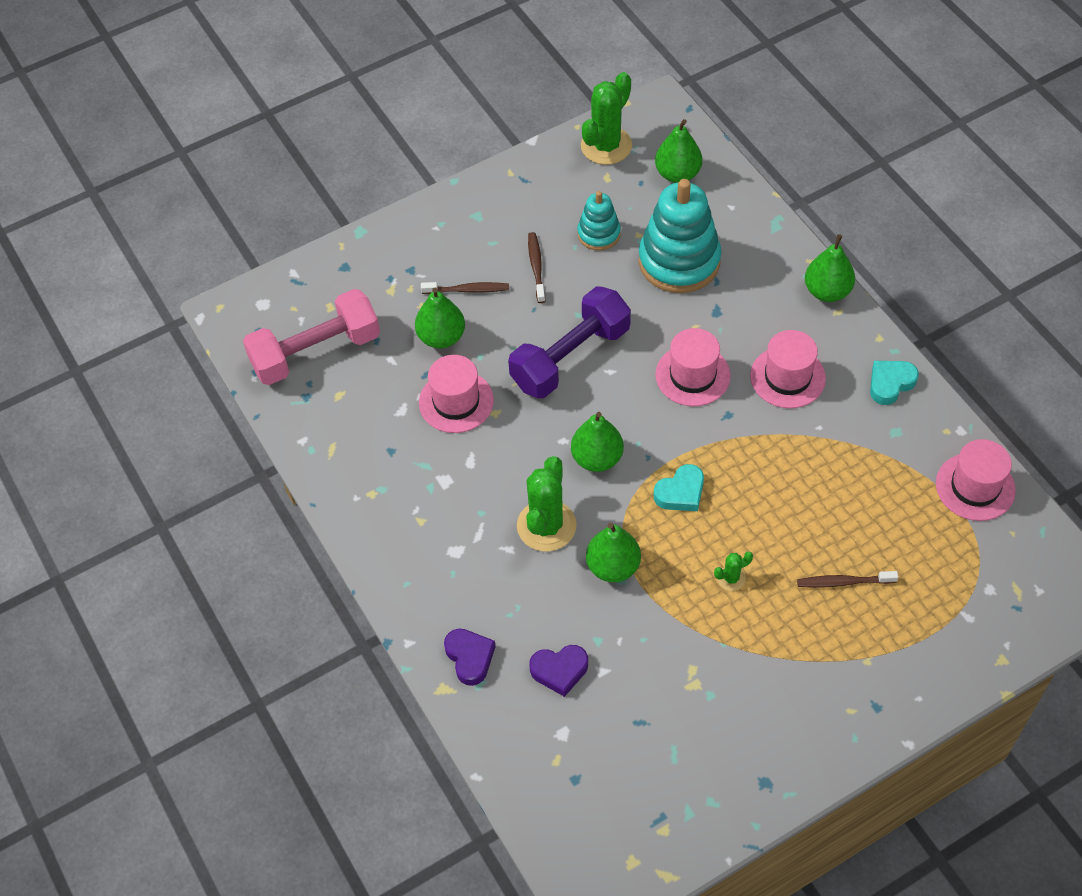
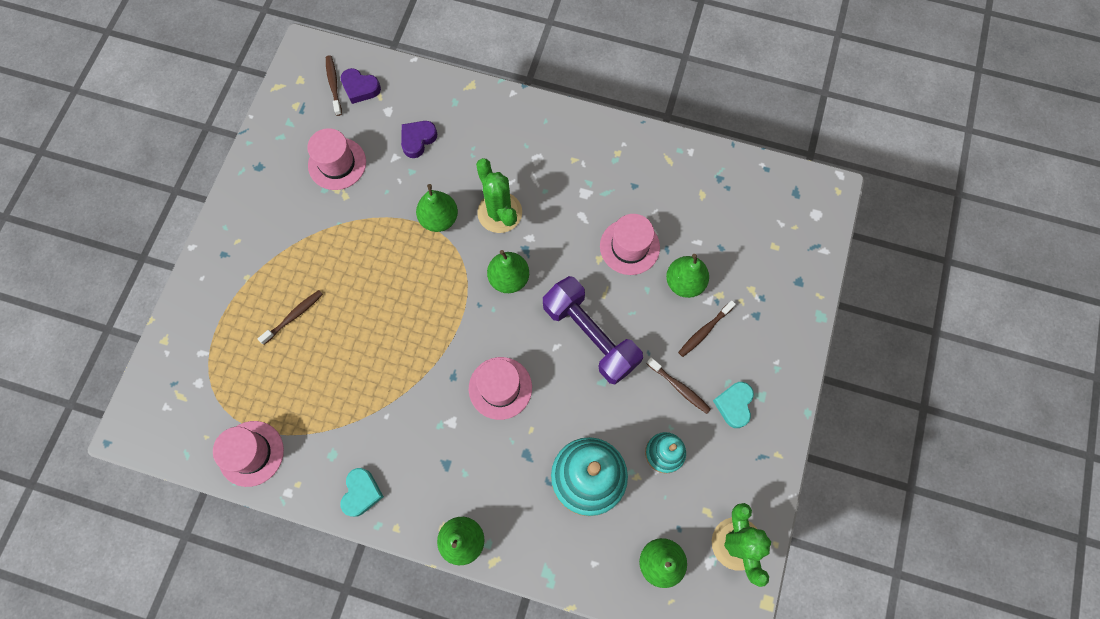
camera: 135 degrees right, 15 degrees up
(316, 352) = (747, 210): pink dumbbell -> none
(470, 658) = (472, 110): purple heart -> purple heart (360, 88)
(570, 357) = (590, 336): purple dumbbell -> purple dumbbell turned 45 degrees counterclockwise
(597, 820) = (334, 85): none -> brown toothbrush
(681, 492) = (438, 297): turquoise heart -> turquoise heart (734, 405)
(731, 578) = (364, 265): green cactus -> none
(787, 377) = (436, 439): pink hat -> pink hat (337, 163)

